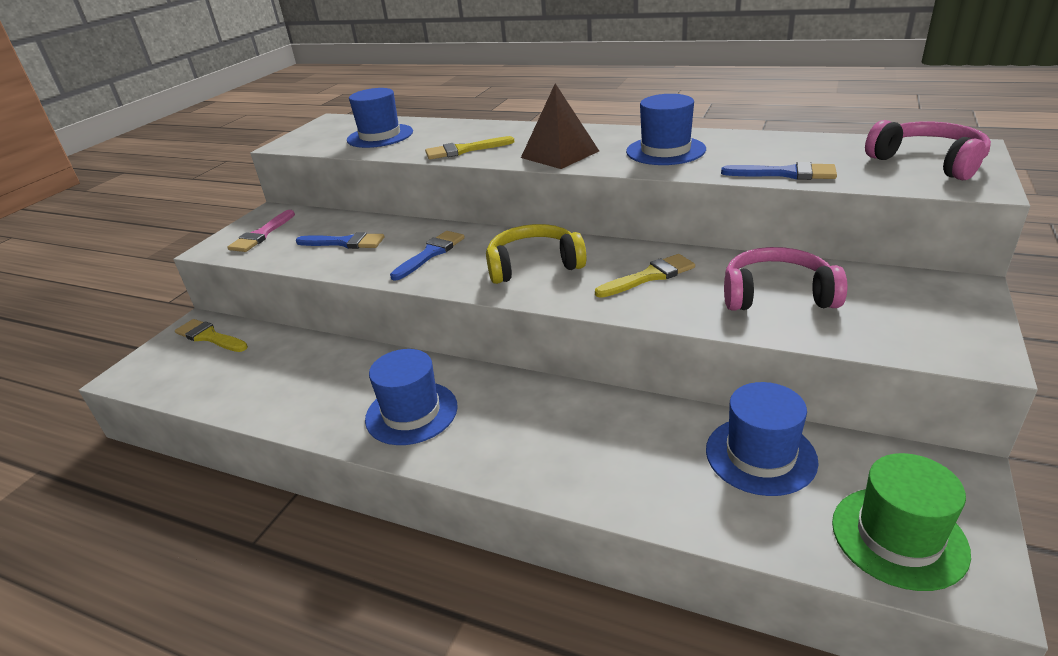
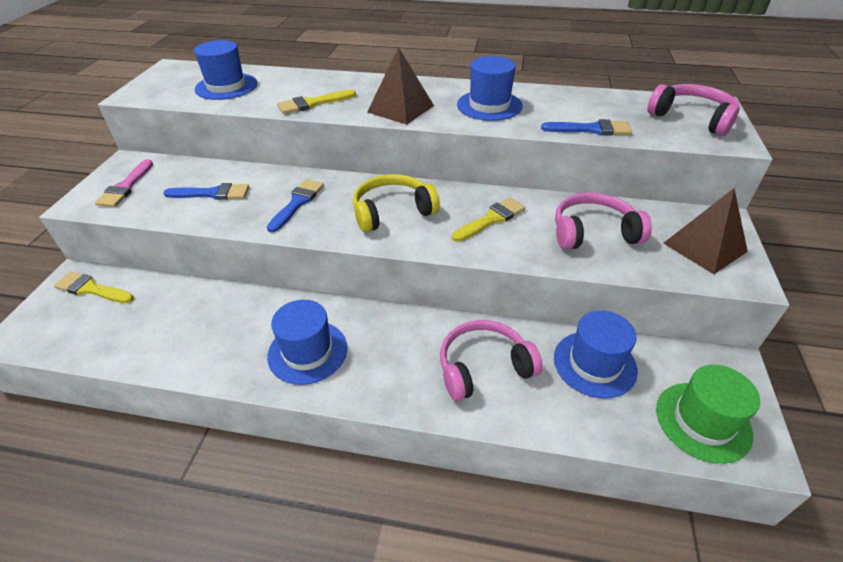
camera: 15 degrees left, 10 degrees up
(613, 446) = (483, 367): none -> pink headphones
(928, 317) = (704, 247): none -> brown pyramid

